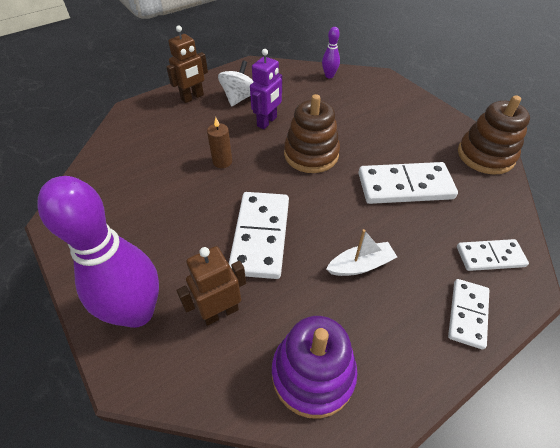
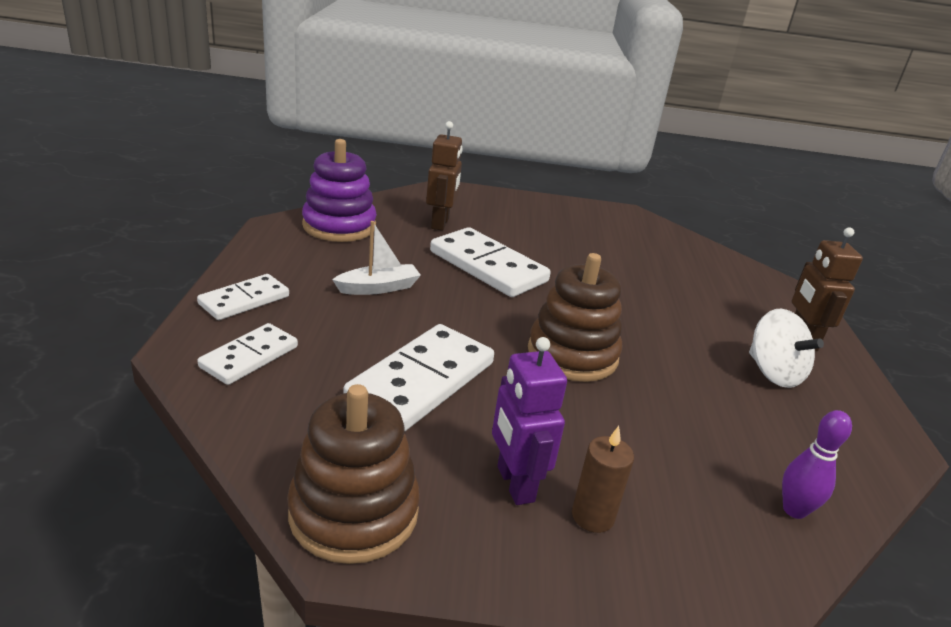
camera: 125 degrees right, 20 degrees down
(137, 312) = (487, 204): purple bowling pin -> none
(222, 161) = (627, 298): brown candle -> brown candle (592, 516)
(267, 122) = (684, 362): purple robot -> purple robot (514, 484)
(360, 265) = (378, 288): white boat -> white boat turned 135 degrees counterclockwise
(467, 314) = (244, 300): white domino -> white domino turned 75 degrees clockwise

